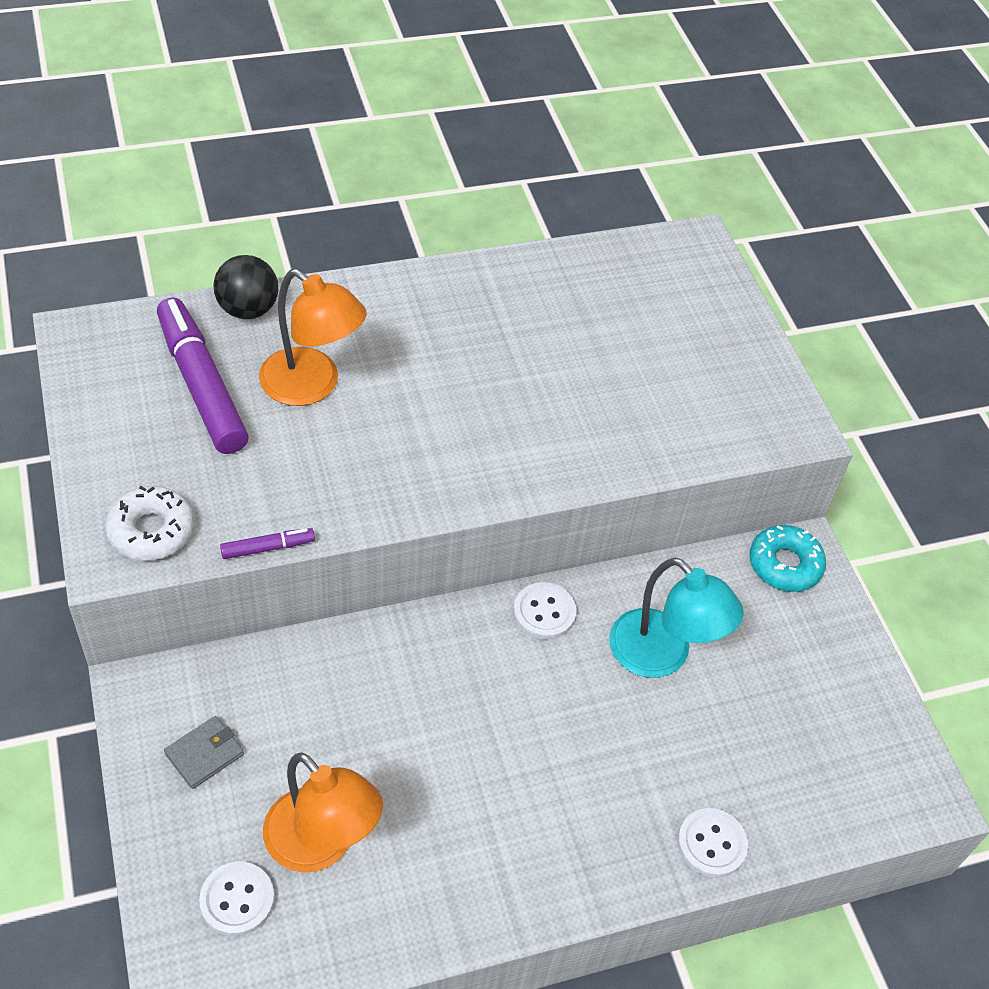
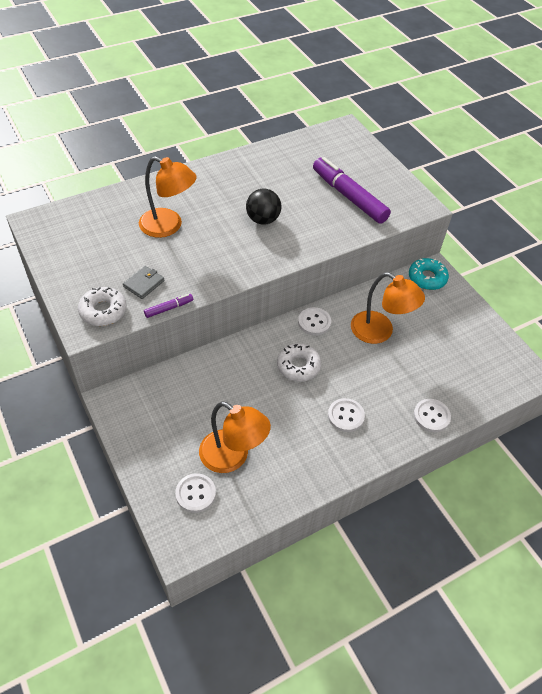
camera: 10 degrees left, 0 degrees up
(202, 385) = (109, 235): purple marker -> purple marker (349, 196)
(204, 754) = (157, 424): grey wallet -> grey wallet (144, 284)
(248, 309) = (123, 195): black ball -> black ball (263, 219)
(490, 693) = (298, 366): none -> white donut
(550, 809) = (346, 416): none -> white button
(662, 656) = (379, 332): turquoise lamp -> orange lamp

